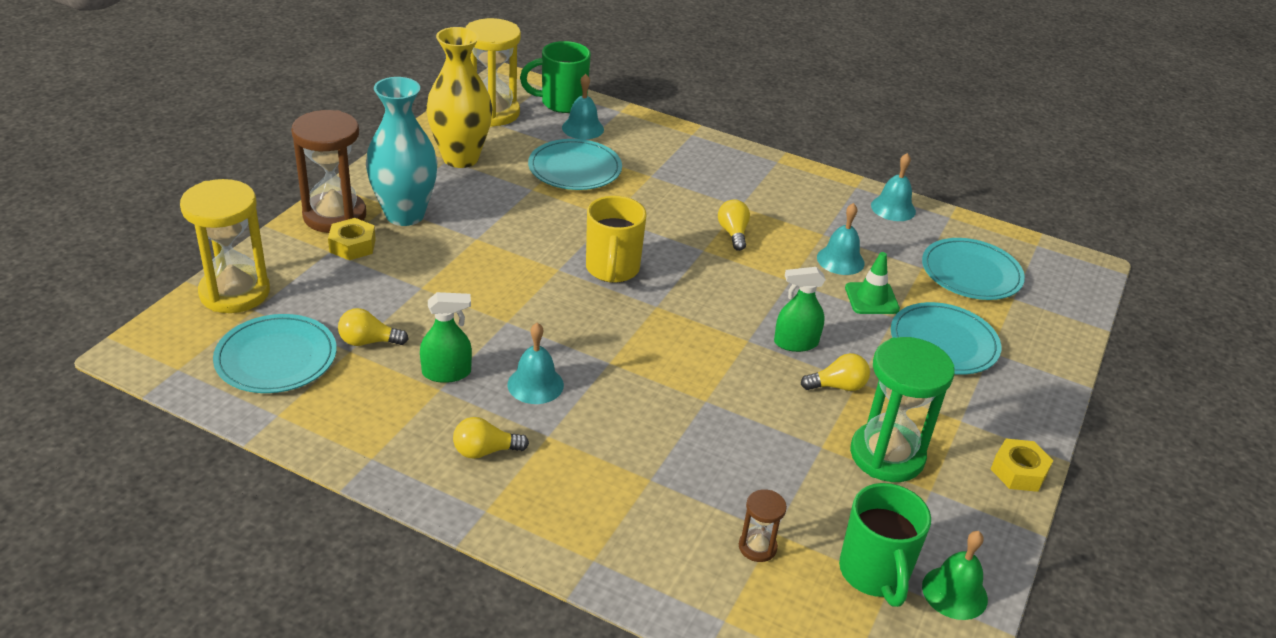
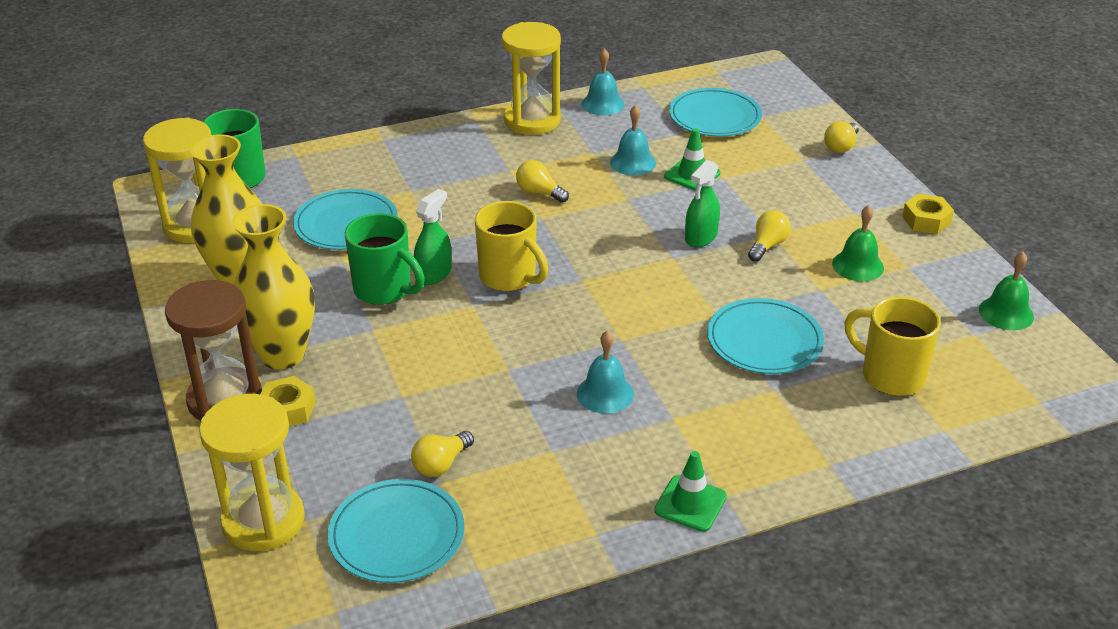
camera: 45 degrees left, 0 degrees up
(405, 215) = (282, 355): turquoise vase -> yellow vase
(446, 373) = (536, 437): green spray bottle -> green spray bottle (434, 274)
(456, 494) = (690, 503): none -> green traffic cone
(485, 451) = (656, 462): yellow light bulb -> yellow light bulb (841, 146)
(583, 128) = (293, 188): turquoise bell -> none
(757, 547) = (890, 376): brown hourglass -> yellow mug
(817, 186) = (532, 120): none -> yellow hourglass
(874, 574) = (961, 337): green mug -> green mug (384, 290)
(887, 455) = (858, 265): green hourglass -> green bell
(944, 342) = (773, 173): turquoise plate -> turquoise plate (764, 340)

